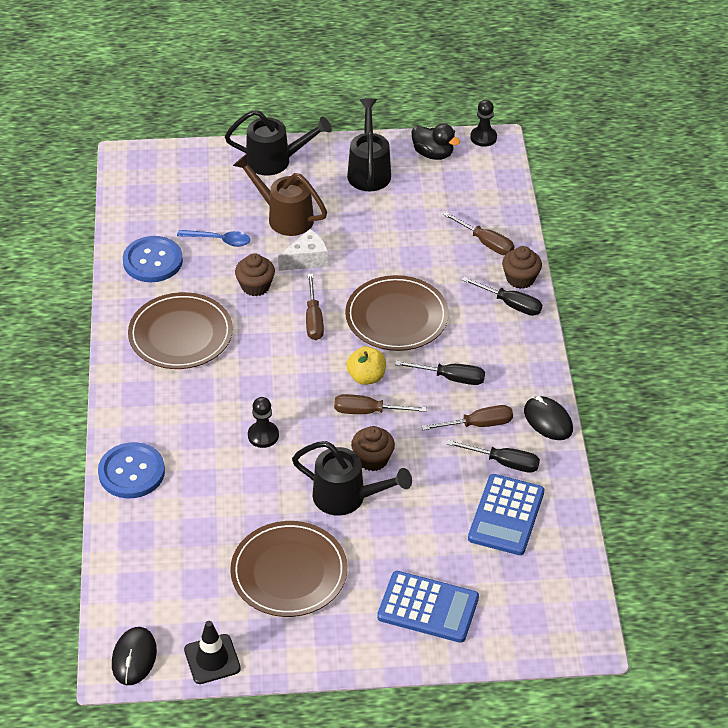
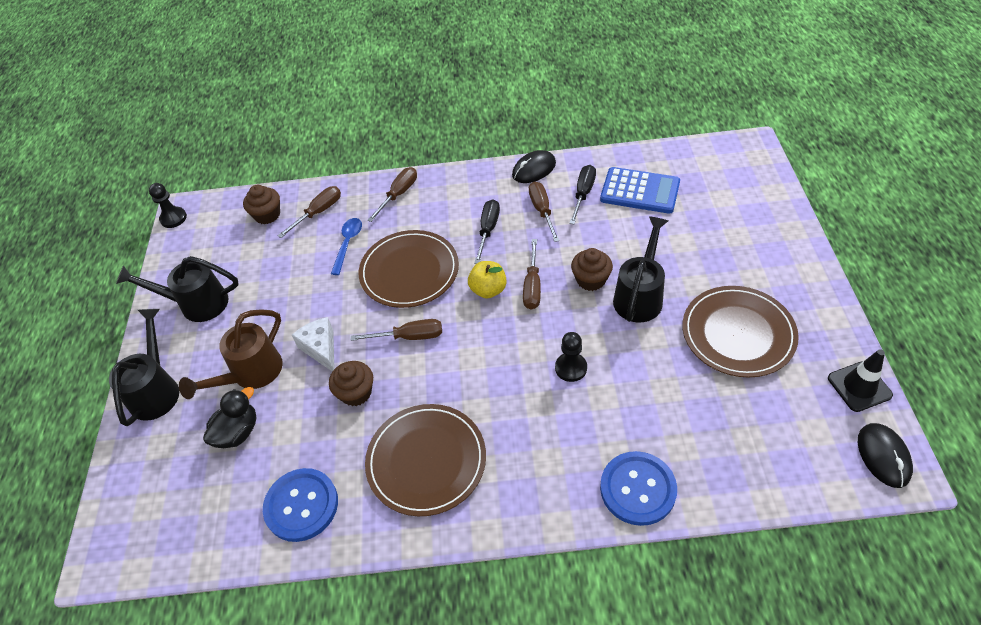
camera: 85 degrees left, 5 degrees up
(134, 658) = (883, 456): black mouse -> black mouse turned 75 degrees clockwise
(219, 240) = (277, 435): blue spoon -> blue spoon (348, 244)
(428, 607) = (749, 235): blue calculator -> none
(433, 154) = (186, 254): black duck -> black duck (238, 432)
(510, 304) = (399, 194): black screwdriver -> brown screwdriver
(520, 279) = (367, 189): brown cupcake -> brown cupcake (267, 215)

